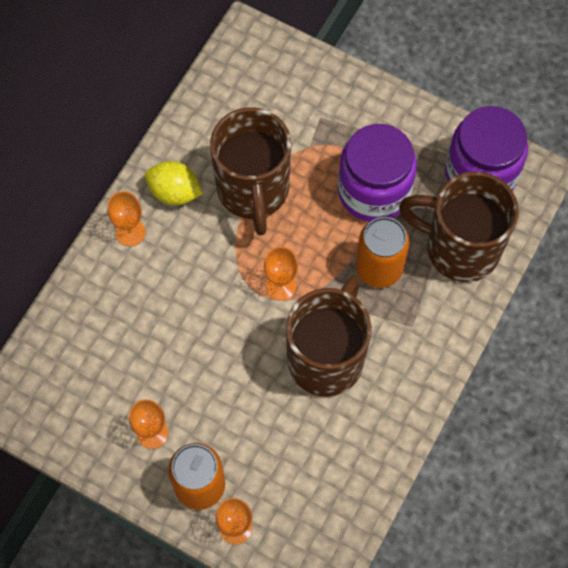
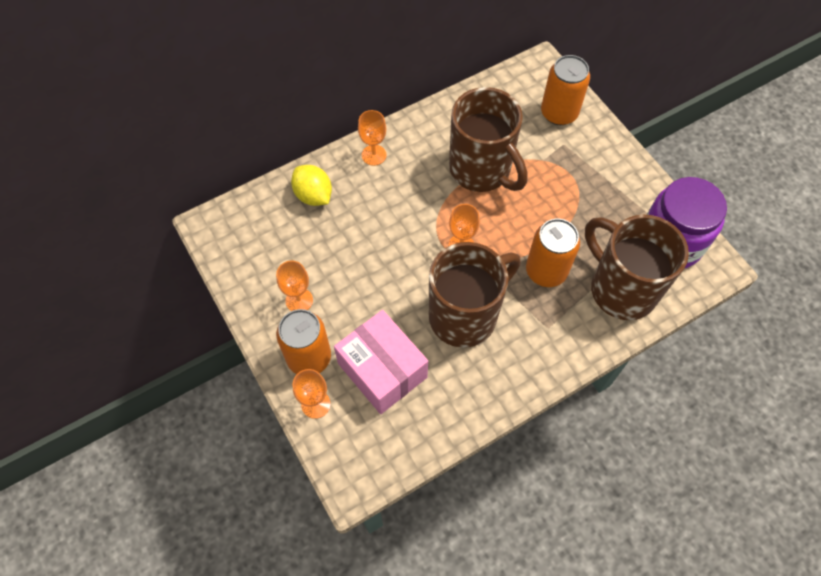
camera: 30 degrees right, 5 degrees down
(174, 192) = (423, 144): yellow lemon -> yellow lemon (313, 195)
(253, 191) = (481, 170): brown mug -> brown mug turned 60 degrees counterclockwise
(279, 458) = (382, 370): none -> pink box
(296, 83) = (559, 113): none -> orange can
(374, 191) = (575, 214): purple jar -> none

